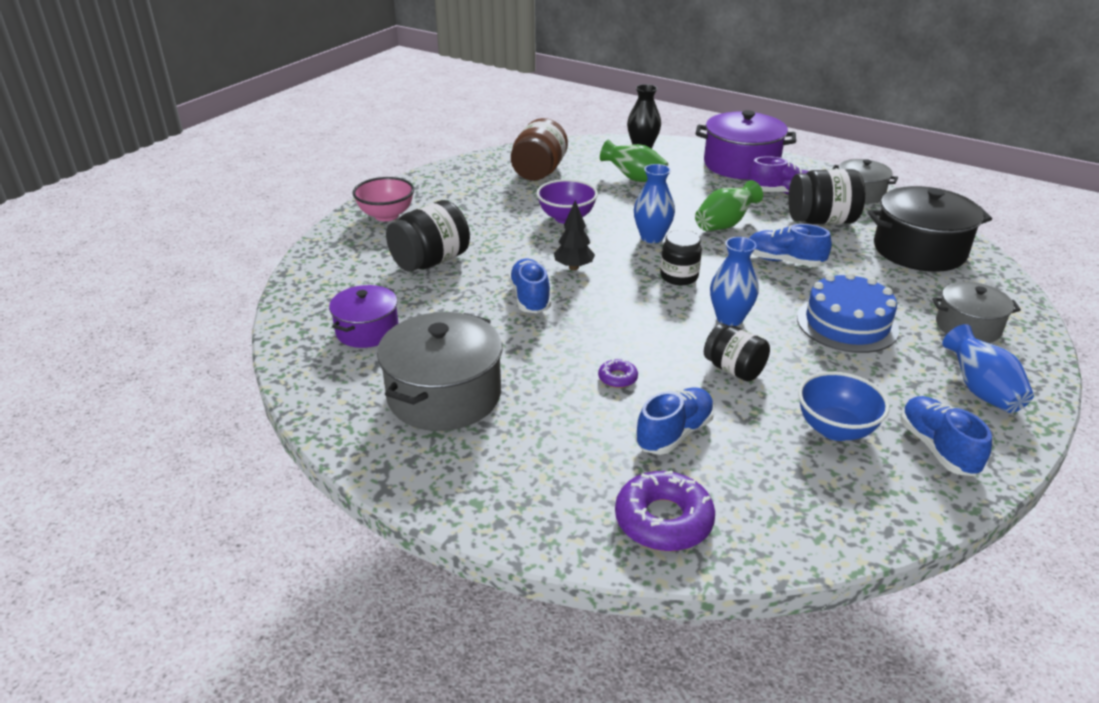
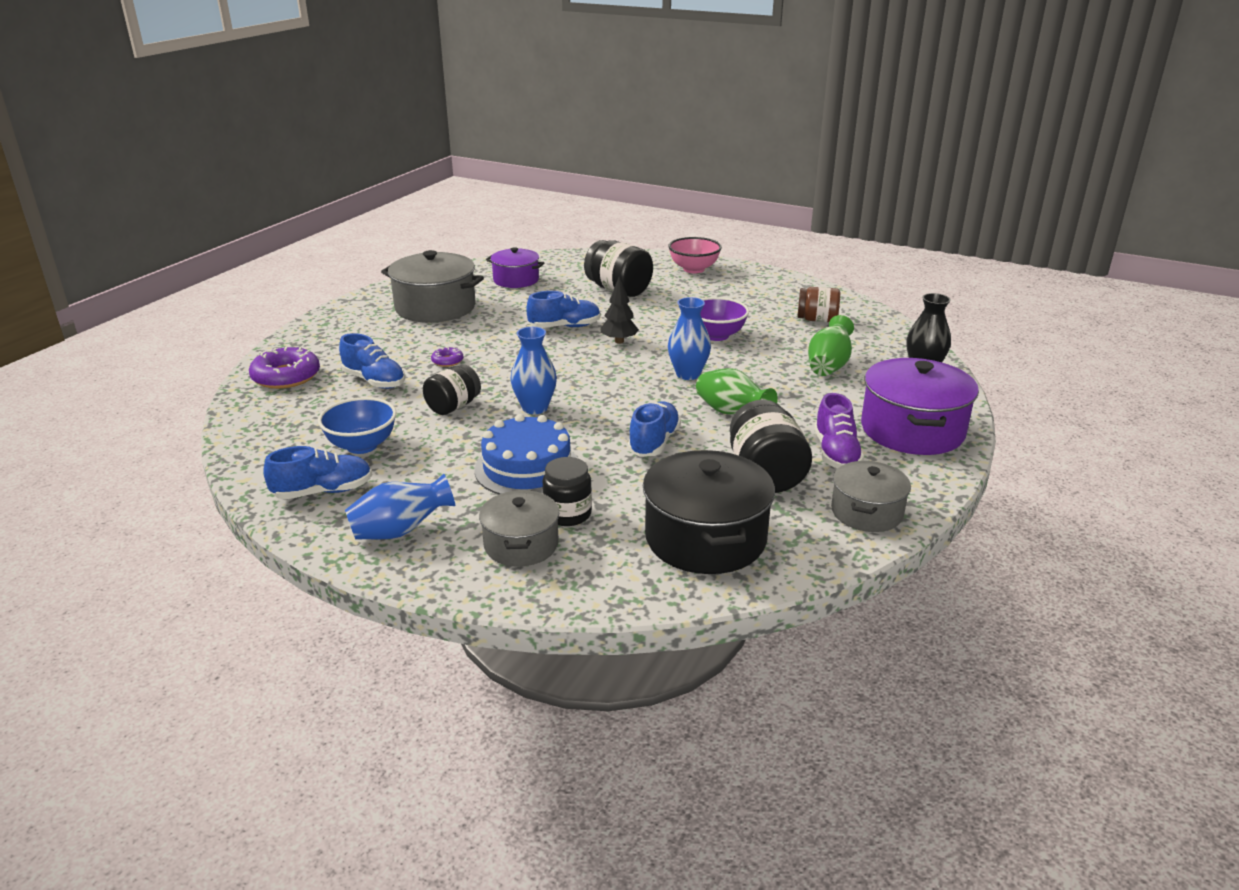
camera: 85 degrees right, 5 degrees down
(539, 172) = (817, 320): brown jar -> brown jar, size x0.66
(679, 277) = (610, 386): black jar -> black jar (567, 514)

